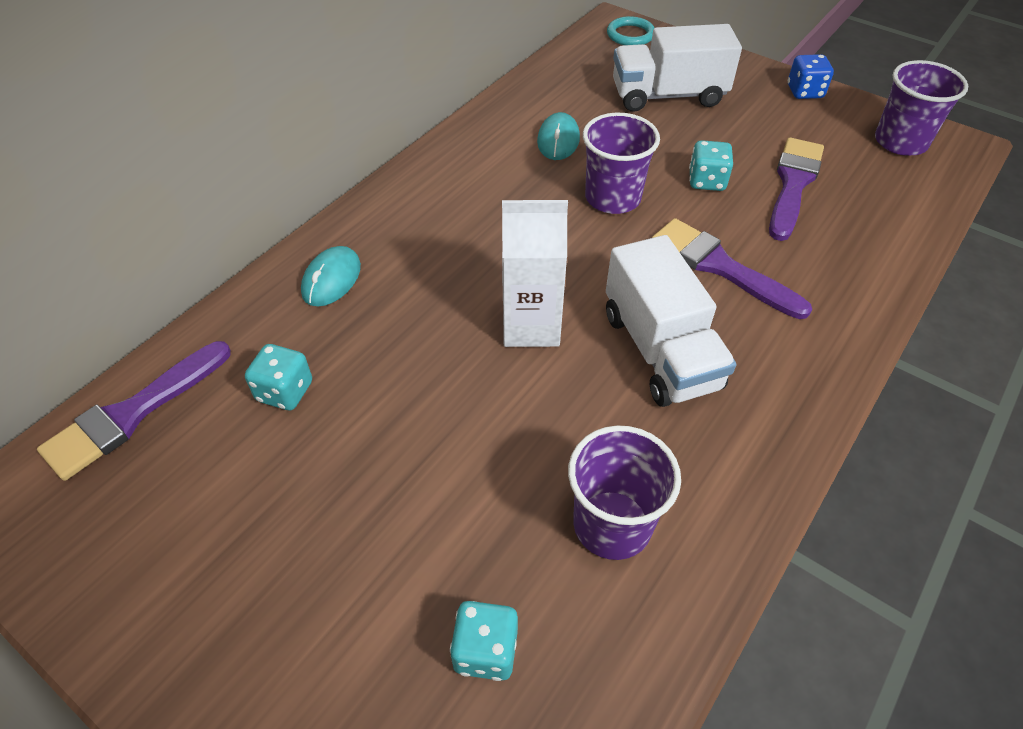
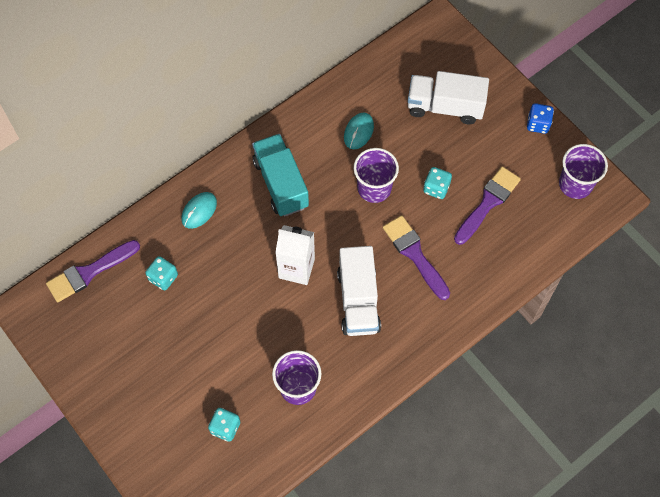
camera: 15 degrees right, 15 degrees up
(461, 219) = (281, 183): none -> turquoise truck
(630, 35) = (445, 38): turquoise ring -> none

